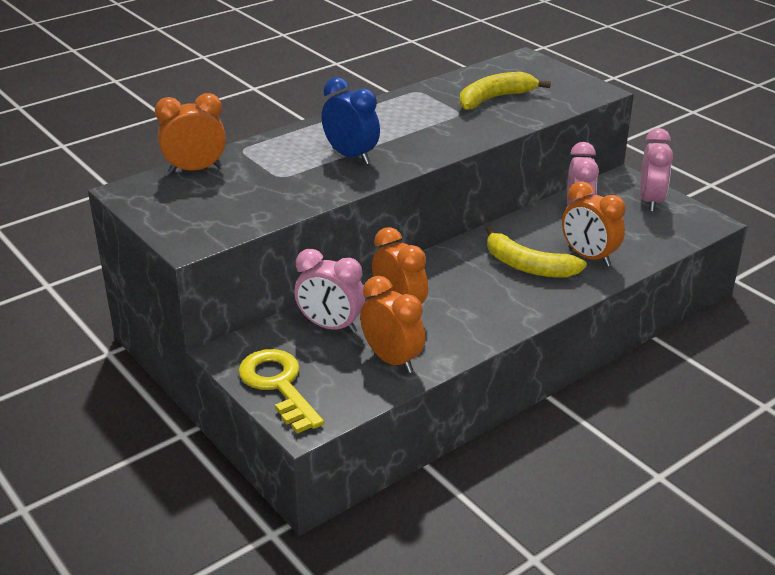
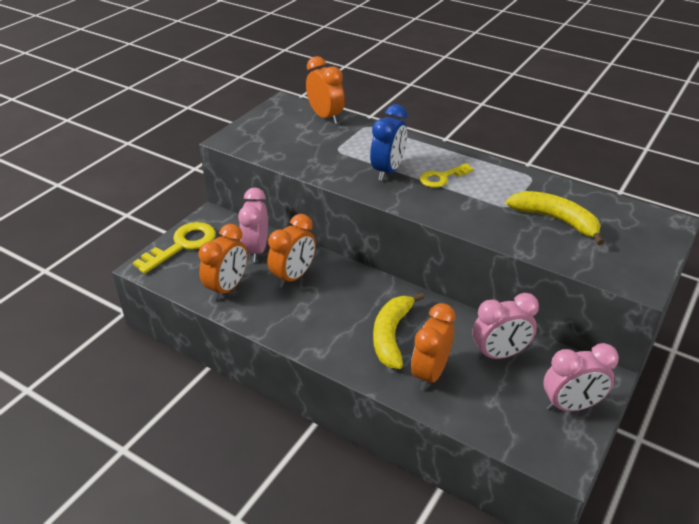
camera: 70 degrees right, 5 degrees up
(386, 131) = (442, 178): none -> yellow key

